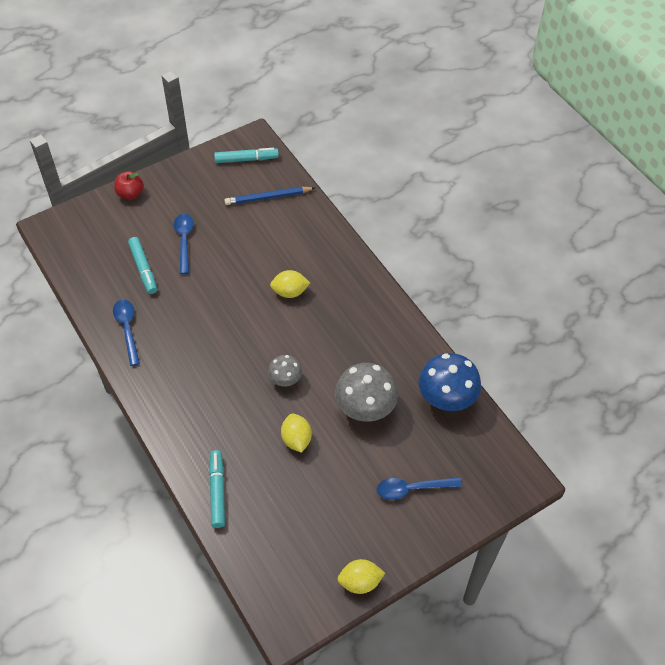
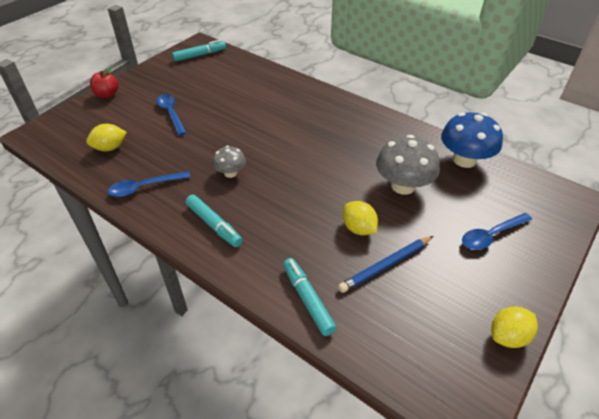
camera: 20 degrees left, 10 degrees down
(127, 329) = (144, 187): blue spoon -> blue spoon turned 75 degrees counterclockwise
(143, 269) = (141, 140): turquoise marker -> turquoise marker (214, 225)
(268, 197) = (230, 72): blue pencil -> blue pencil (385, 265)
(285, 379) = (318, 185): grey mushroom -> grey mushroom (230, 173)
(290, 292) = (284, 124): yellow lemon -> yellow lemon (110, 148)

